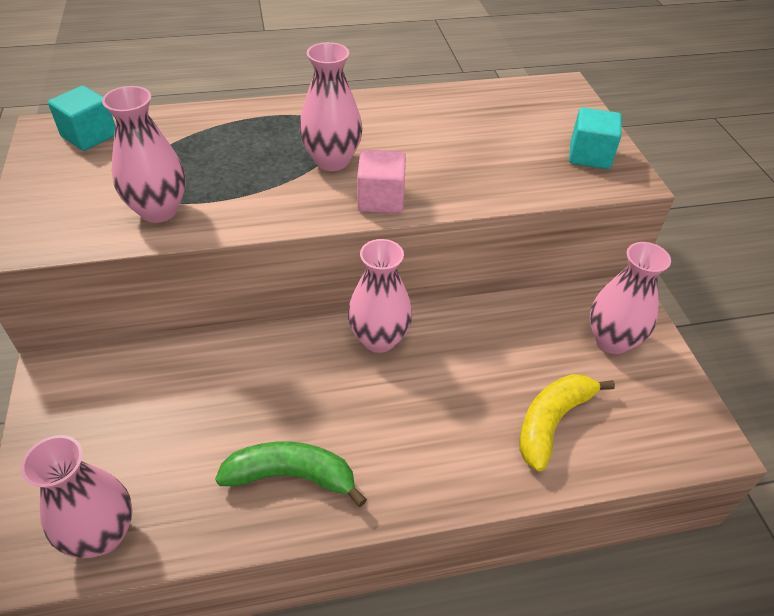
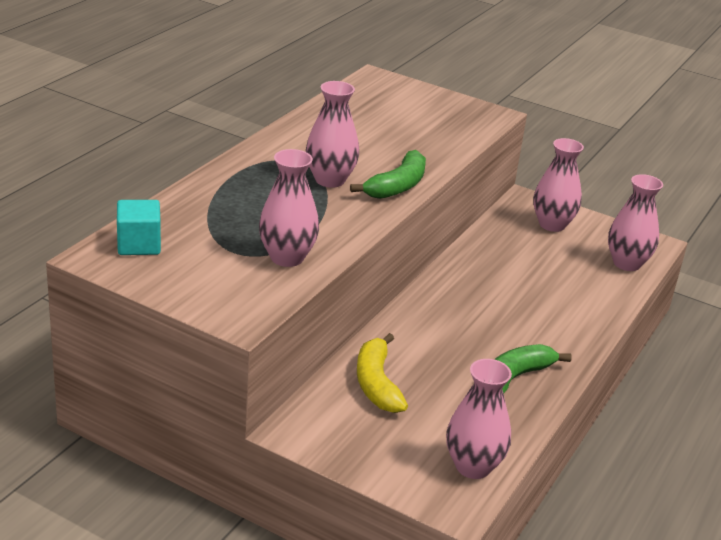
camera: 50 degrees left, 15 degrees down
(379, 339) = (444, 293): pink vase -> pink vase (626, 263)
(381, 199) = (397, 186): pink cube -> green banana
(552, 422) = (583, 277): yellow banana -> yellow banana (377, 384)
(589, 155) = (456, 111): turquoise cube -> none

